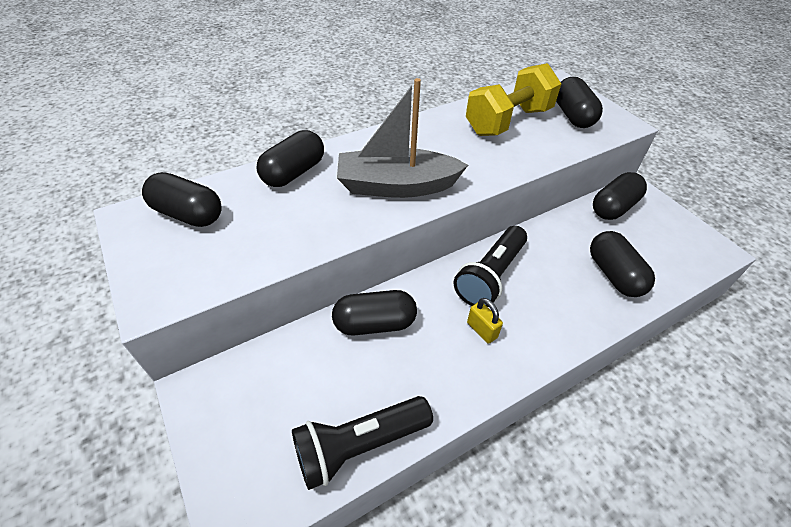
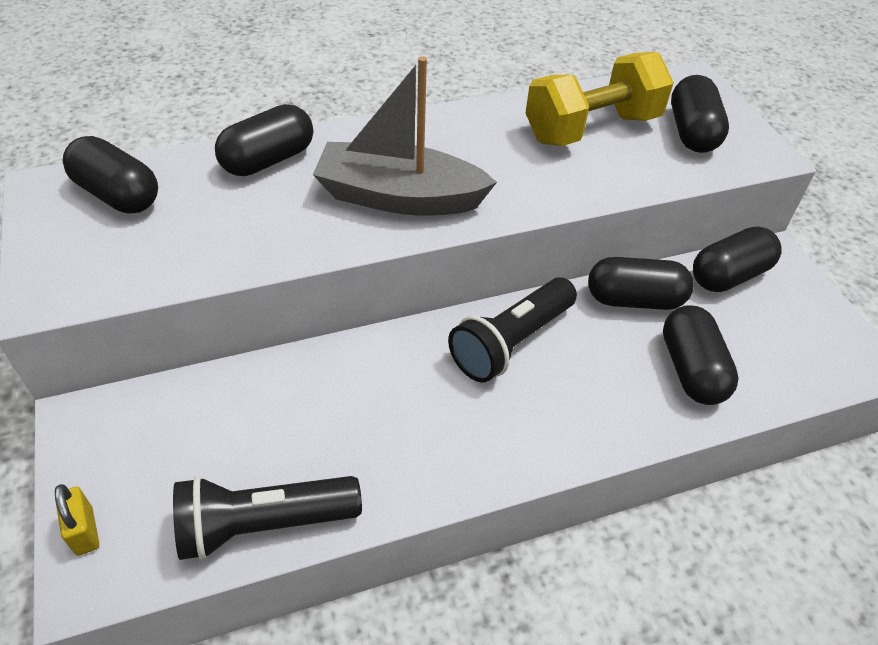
camera: 10 degrees right, 0 degrees up
(375, 323) = (331, 378): black capsule -> black capsule (634, 300)
(482, 330) = (473, 412): yellow padlock -> yellow padlock (84, 531)

